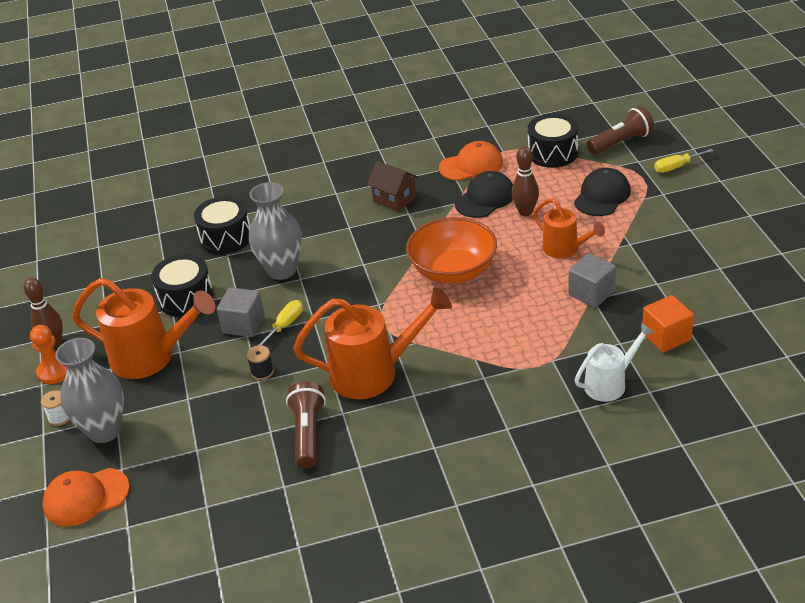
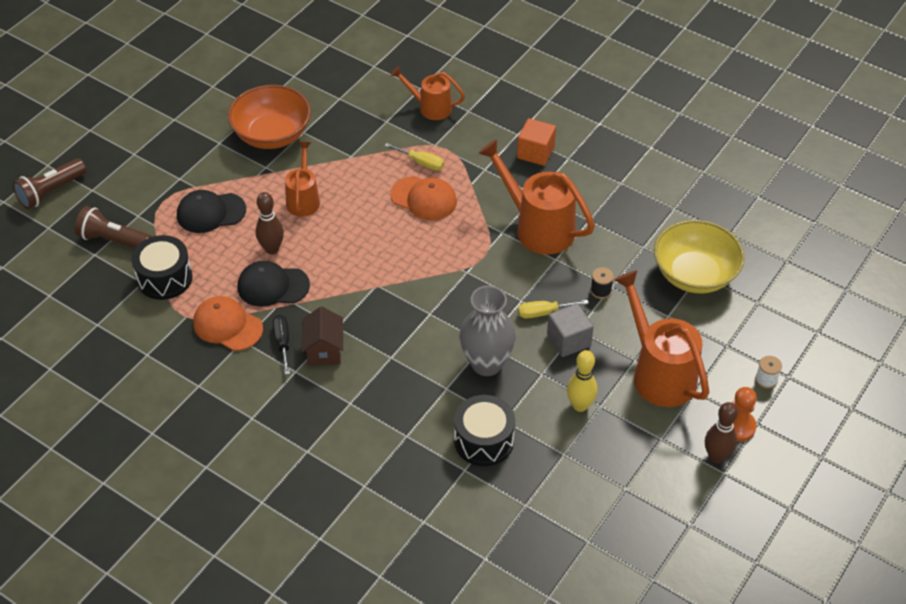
camera: 135 degrees left, 10 degrees up
(86, 497) = (797, 302): orange cap -> orange cap (424, 198)
(104, 430) = (745, 340): grey vase -> none
(186, 298) = (580, 405): black drum -> yellow bowling pin
(200, 445) = (694, 274): none -> yellow bowl
(308, 433) = (624, 225): brown flashlight -> brown flashlight (51, 191)
(425, 184) = (282, 342): none -> black screwdriver
(453, 271) = (387, 250): orange bowl -> orange bowl (272, 135)
(591, 293) = (345, 159): grey cube -> none
(610, 383) = (430, 107): white watering can -> orange watering can
(666, 336) = (359, 103): orange cube -> orange cube (535, 152)
(676, 167) = (131, 187): yellow screwdriver -> yellow screwdriver (421, 163)

